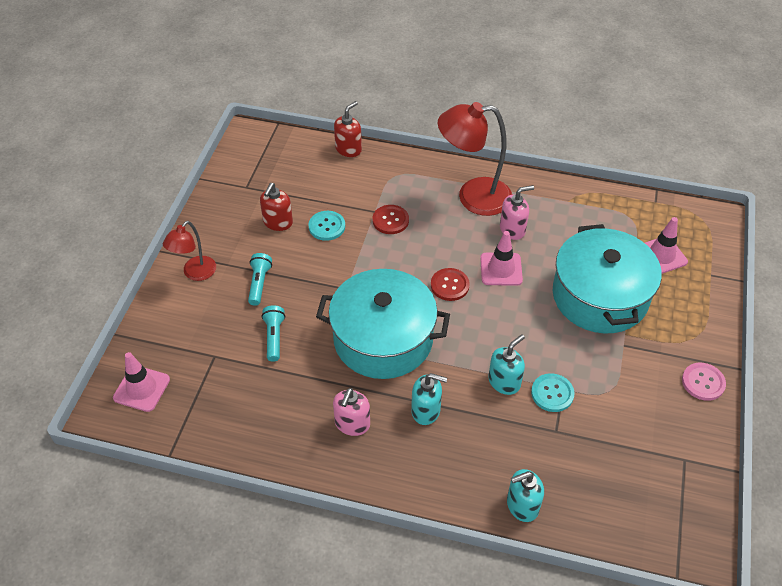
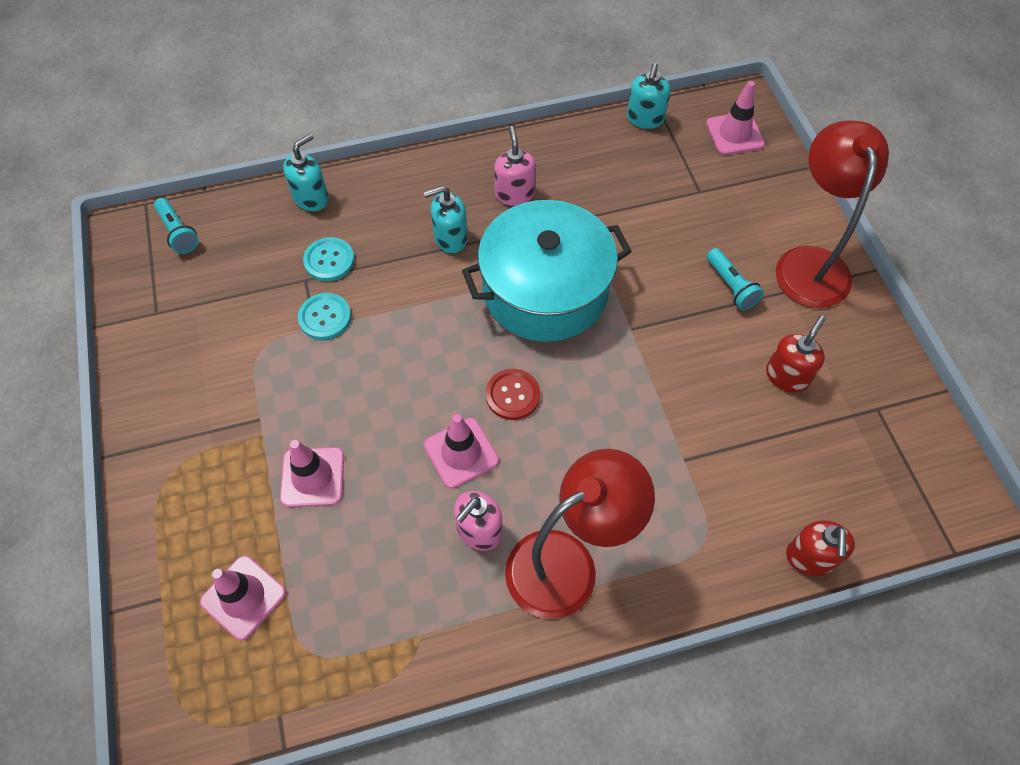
camera: 150 degrees right, 10 degrees up
(195, 273) = (810, 263): red lamp -> red lamp, size x1.74
(274, 337) = (660, 237): turquoise flashlight -> turquoise flashlight (178, 232)
(278, 222) = (787, 376): red soap dispenser -> red soap dispenser turned 45 degrees clockwise
(327, 226) = (723, 402): turquoise button -> turquoise button (329, 260)
(390, 220) = (652, 456): red button -> none
(504, 382) = (384, 305): turquoise soap dispenser -> turquoise soap dispenser (645, 119)
(600, 296) = (312, 477): turquoise pot -> pink traffic cone
(703, 382) = (148, 415): pink button -> none

